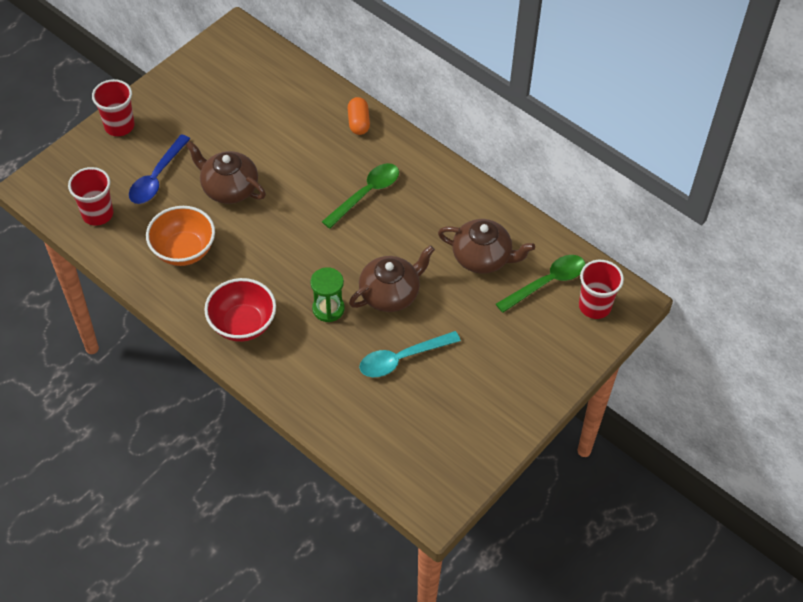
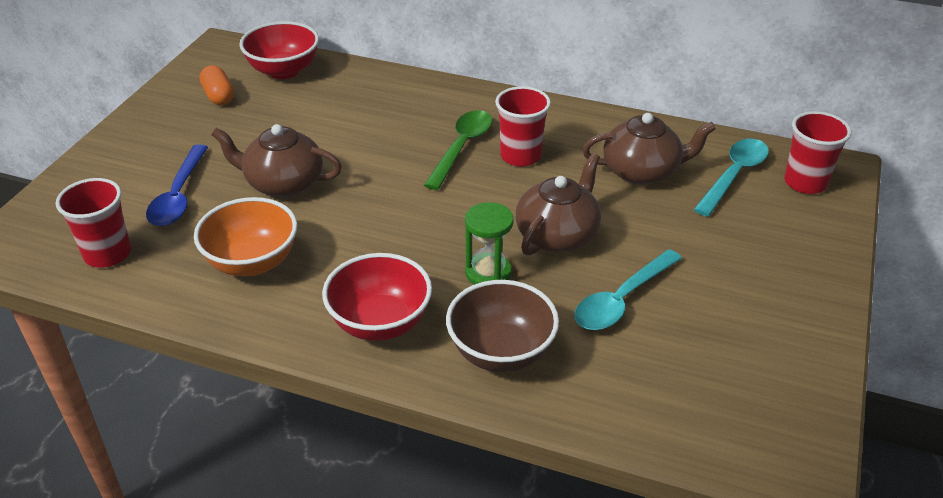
camera: 20 degrees left, 15 degrees down
(119, 126) = (104, 158): red cup -> red cup (520, 156)
(273, 74) = (283, 71): none -> red bowl
(305, 370) = (501, 352): none -> brown bowl
(358, 122) = (411, 89): orange capsule -> orange capsule (218, 96)
(547, 283) = (734, 175): green spoon -> turquoise spoon

